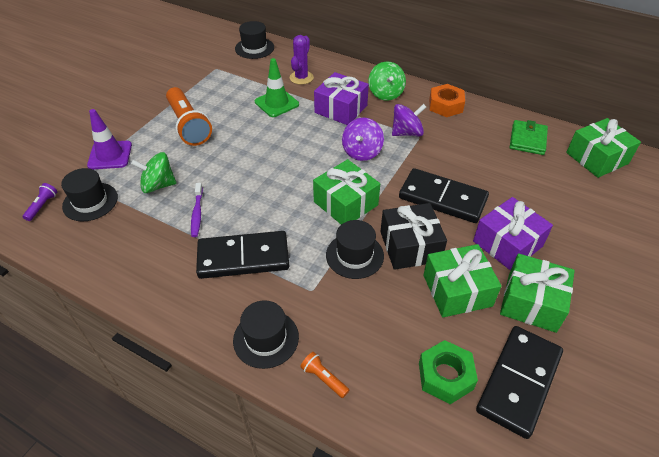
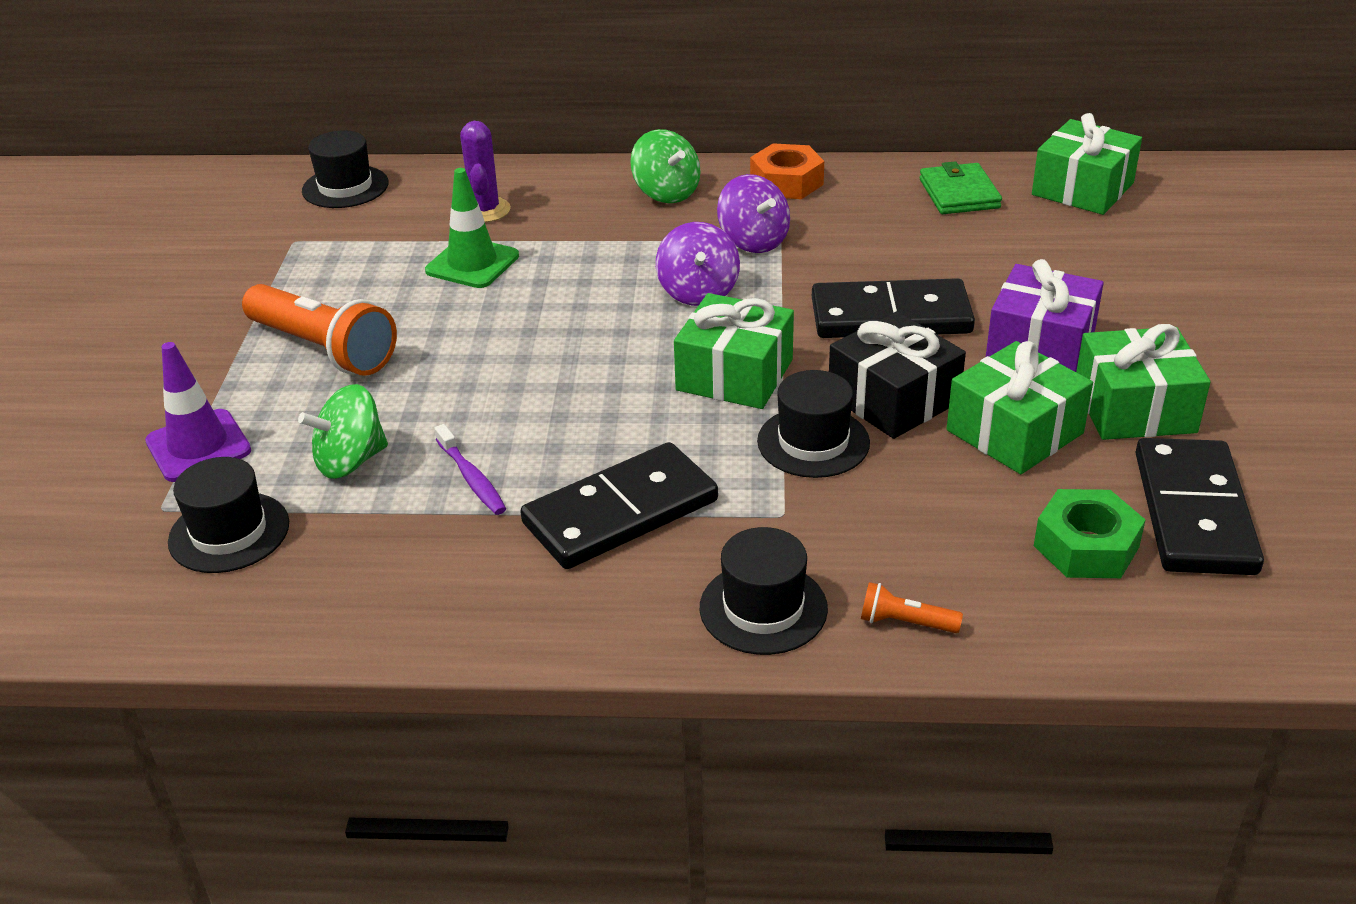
camera: 25 degrees left, 10 degrees down
(42, 206) = (127, 574): purple flashlight -> none
(341, 109) = (604, 238): purple gift -> none
(407, 133) = (753, 241): purple spinning top -> purple spinning top turned 105 degrees clockwise

